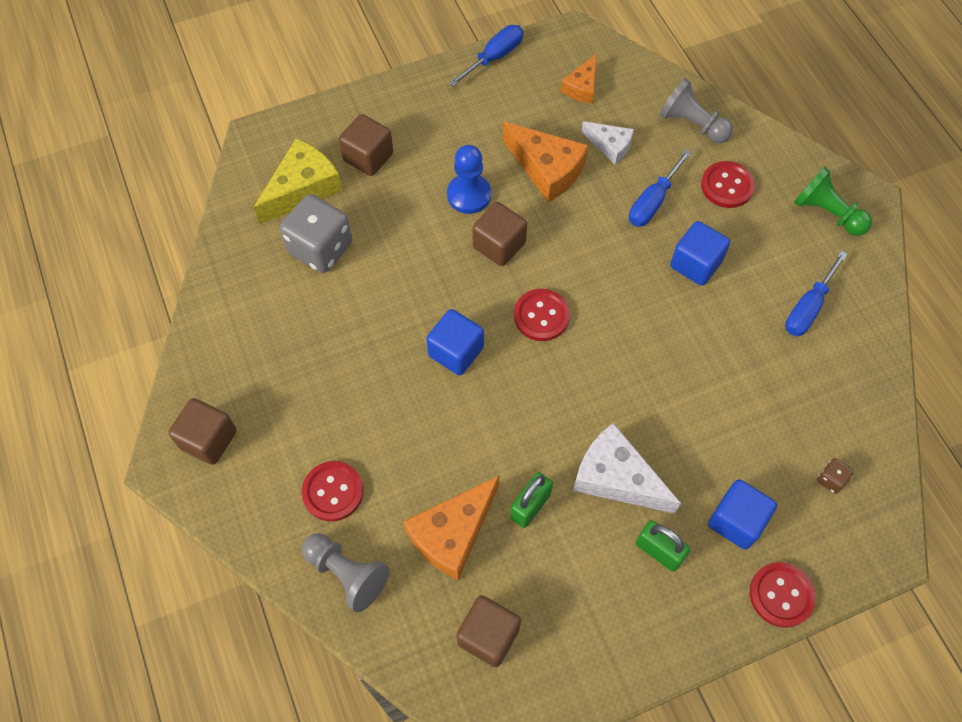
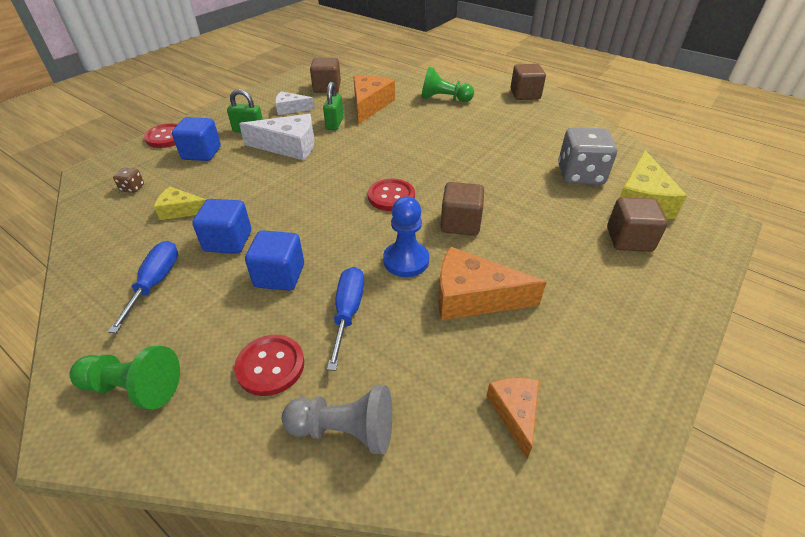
camera: 150 degrees right, 20 degrees down
(333, 492) = (444, 99): red button -> green pawn
(347, 573) = (410, 84): grey pawn -> none
(456, 352) = (433, 161): blue cube -> blue cube (228, 241)
(469, 195) = (519, 247): blue pawn -> blue pawn (406, 260)
(494, 57) = (649, 399): blue screwdriver -> none
(610, 146) = (428, 351): white cheese -> white cheese (291, 109)
(776, 405) = (181, 210): none -> yellow cheese

